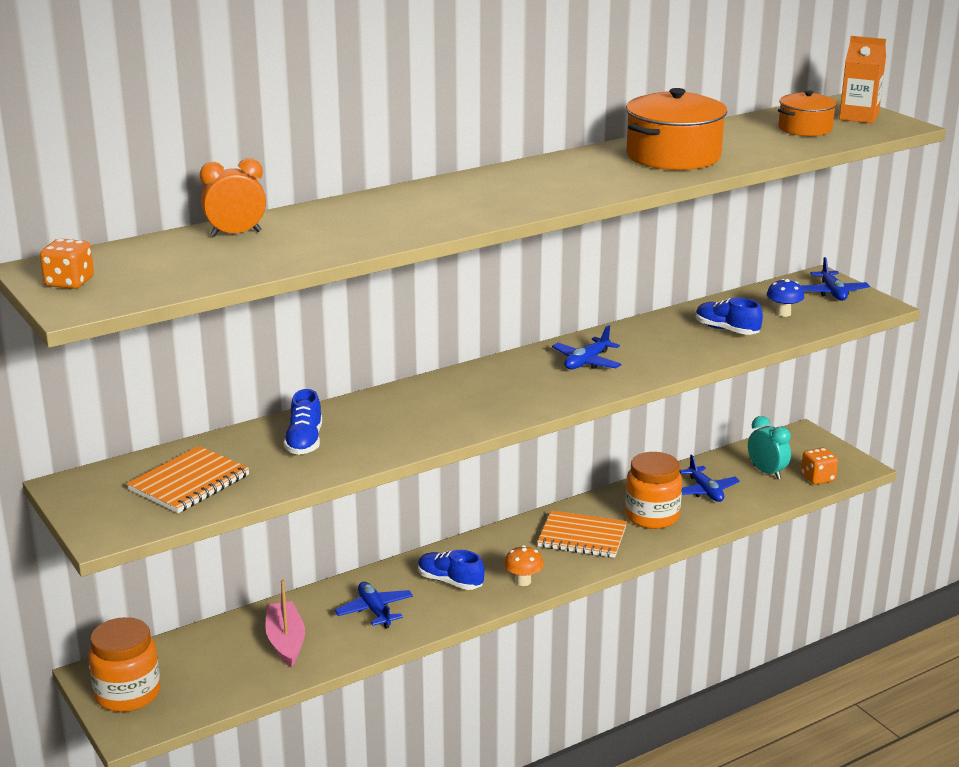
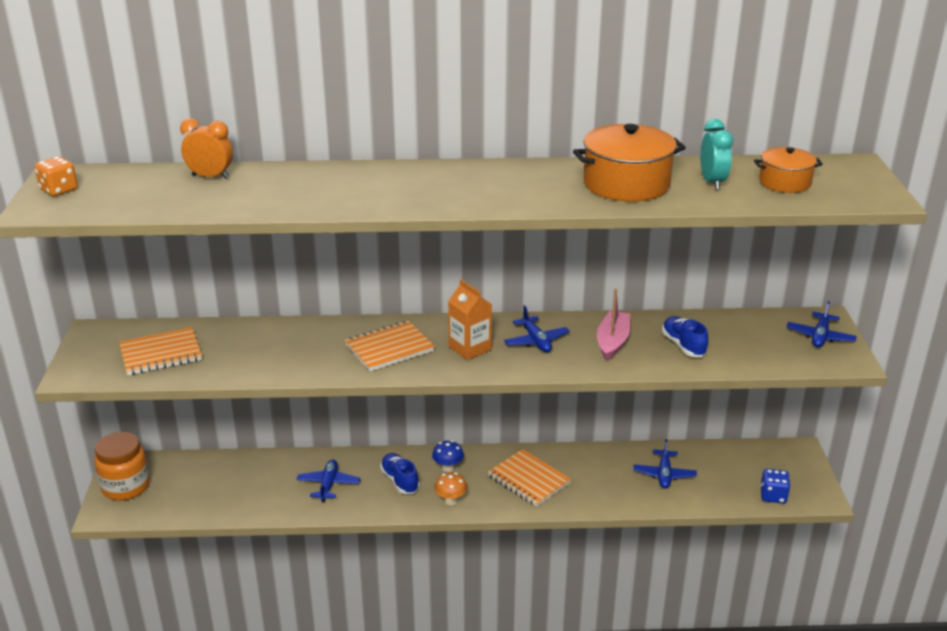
camera: 30 degrees right, 5 degrees up
(285, 641) = (251, 486): pink boat -> pink boat (612, 342)
(304, 442) = (265, 345): blue shoe -> none
(446, 407) = (389, 348): none -> orange notebook
(586, 362) = (536, 341): blue plane -> blue plane turned 90 degrees counterclockwise
(652, 516) = (599, 481): orange jar -> none
(767, 472) = (733, 475): turquoise clock -> turquoise clock (712, 182)
(783, 313) = (751, 344): blue mushroom -> blue mushroom (448, 468)
(817, 478) = (773, 496): orange dice -> blue dice
(859, 117) = (855, 181): orange carton -> orange carton (470, 348)

